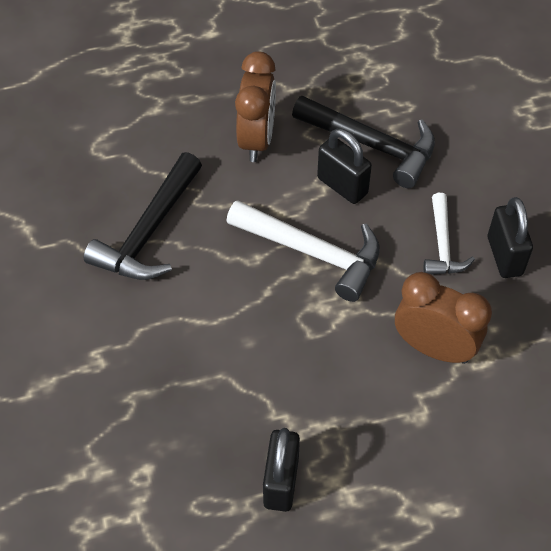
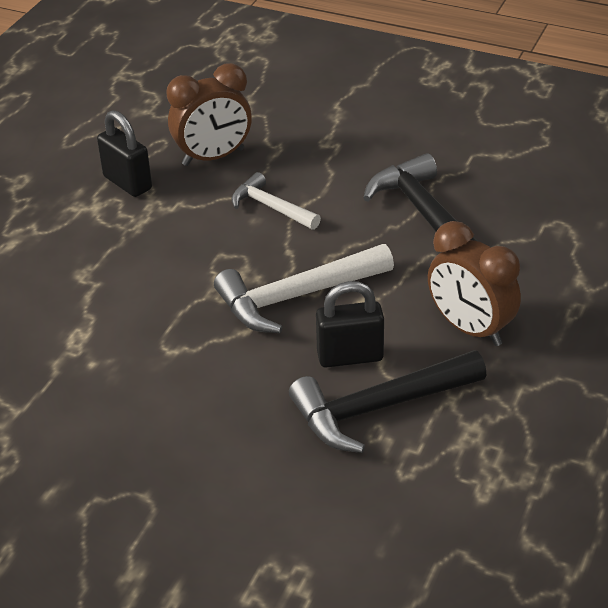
camera: 130 degrees right, 15 degrees down
(434, 348) = (122, 316): brown clock -> brown clock (213, 157)
(442, 245) = (208, 385): white hammer -> white hammer (271, 207)
(504, 256) = (146, 420): black padlock -> none

